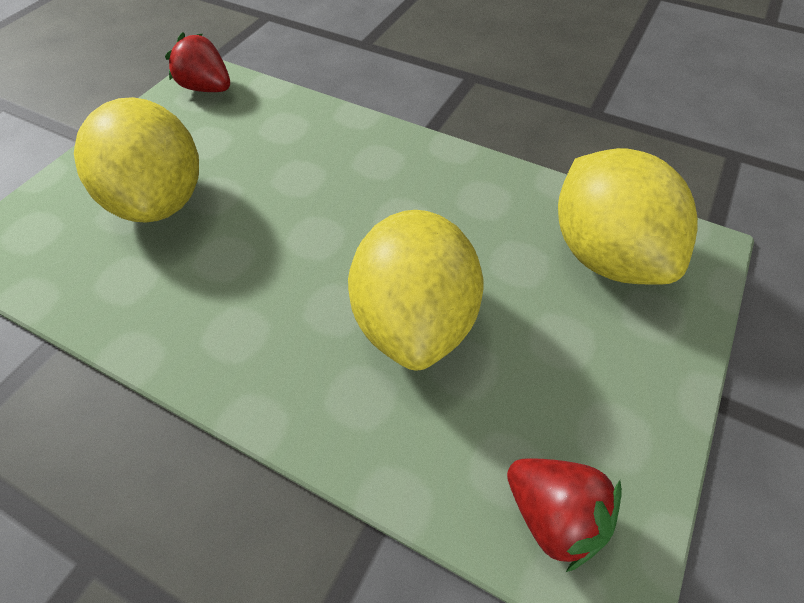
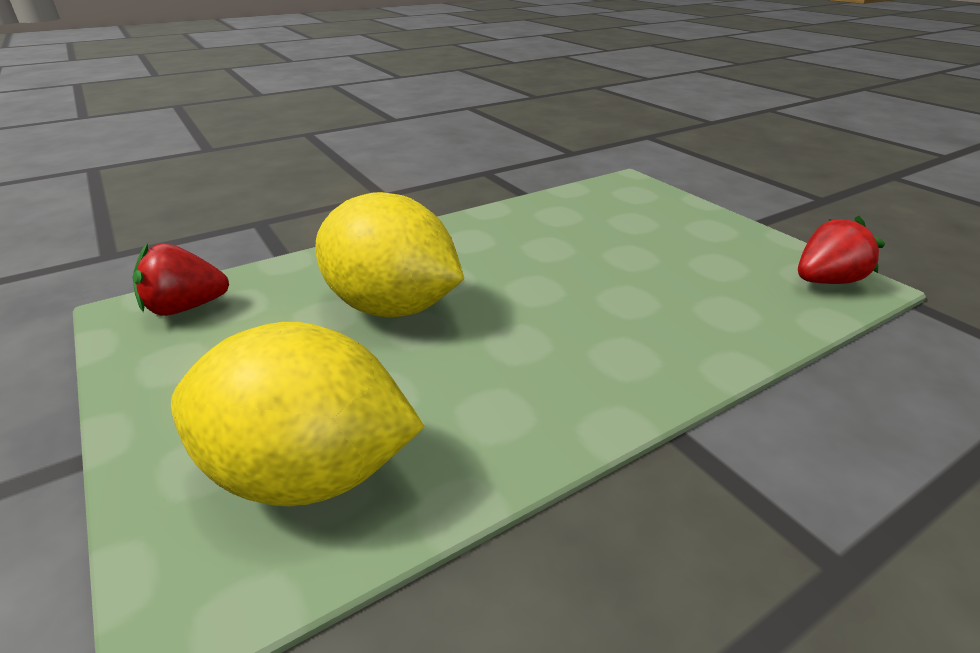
camera: 120 degrees right, 20 degrees down
(160, 201) = (637, 234): yellow lemon -> none

